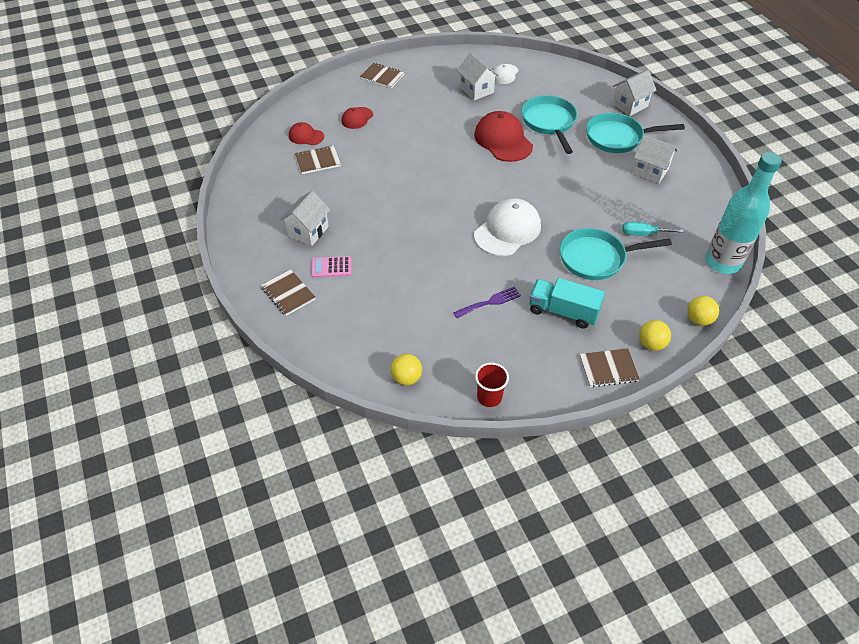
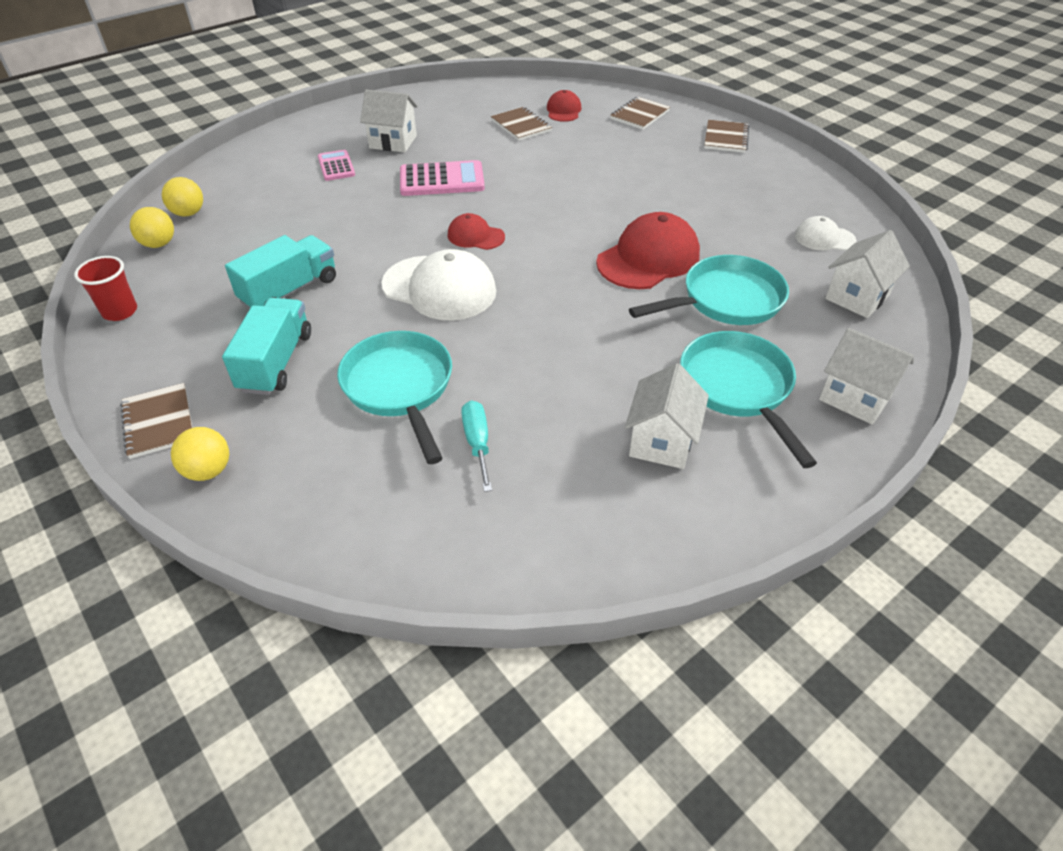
camera: 75 degrees right, 5 degrees down
(288, 293) = (290, 148): brown notebook -> brown notebook (640, 115)
(357, 118) = (621, 136): red cap -> red cap (475, 236)
(378, 212) = (442, 180): none -> pink calculator
(476, 90) = (758, 217): white house -> white house (857, 297)
(490, 302) = (290, 290): purple fork -> turquoise truck
(698, 319) = (267, 535): yellow ball -> yellow ball (188, 213)
(722, 262) = (427, 571): turquoise bottle -> none

